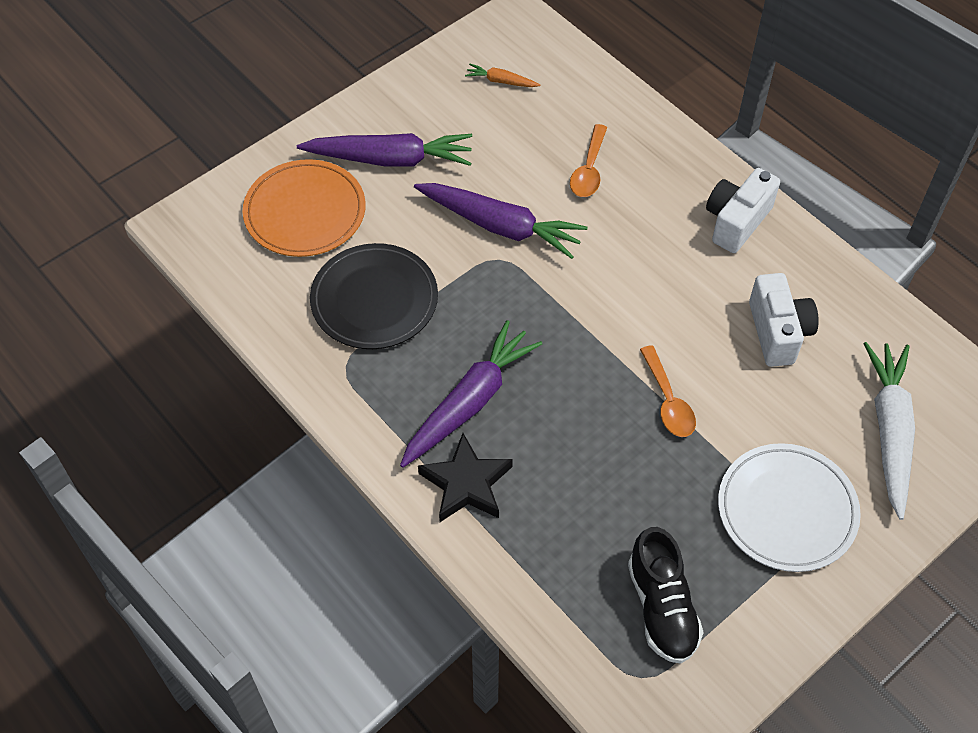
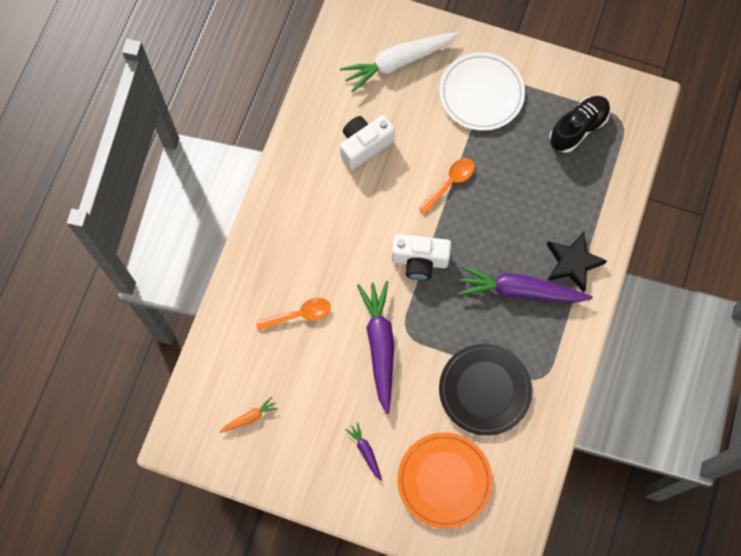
camera: 120 degrees left, 15 degrees up
(390, 159) = (365, 452): purple carrot -> purple carrot, size x0.46
(501, 81) = (250, 417): orange carrot -> orange carrot turned 105 degrees counterclockwise
(736, 221) = (291, 204): white camera -> white camera (419, 261)

